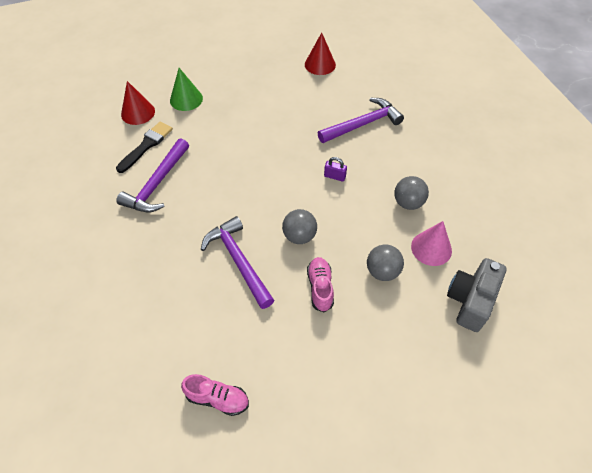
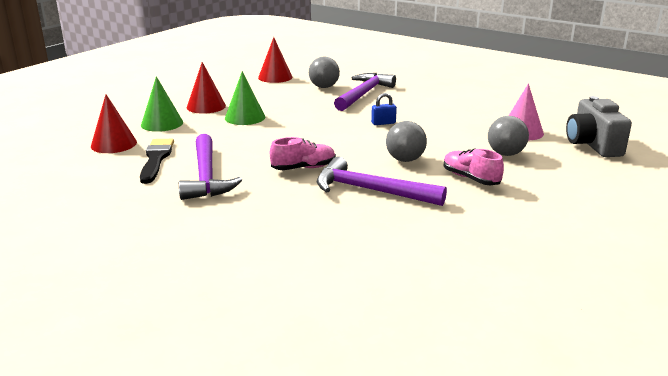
camera: 35 degrees left, 30 degrees down
(217, 398) = (489, 274): pink shoe -> pink shoe (303, 168)
(233, 88) = (206, 106): none -> red cone
(245, 117) = (245, 117): none -> green cone
(334, 176) = (383, 123): purple padlock -> blue padlock
(408, 203) = (466, 118): grey ball -> grey ball (324, 87)

